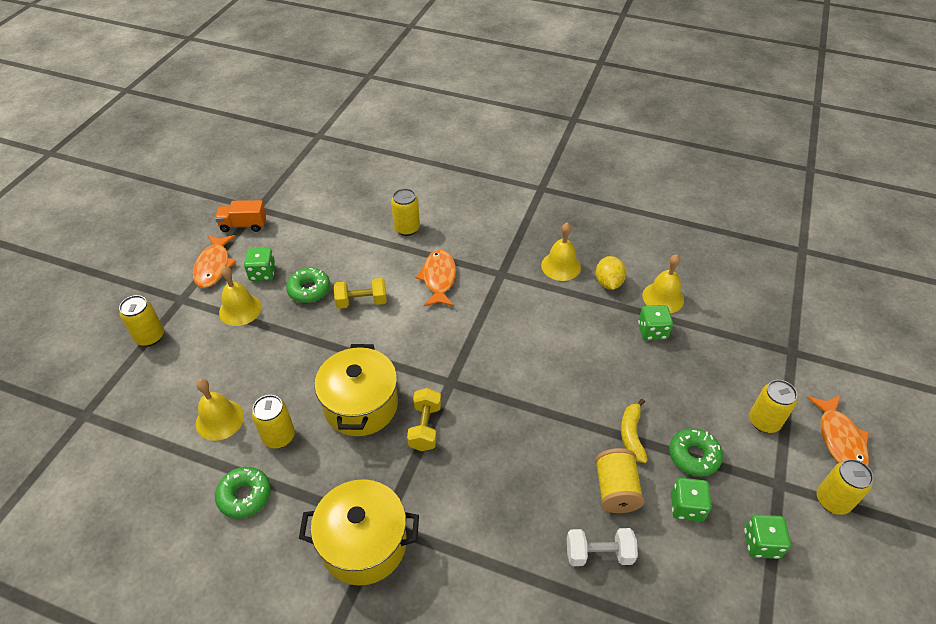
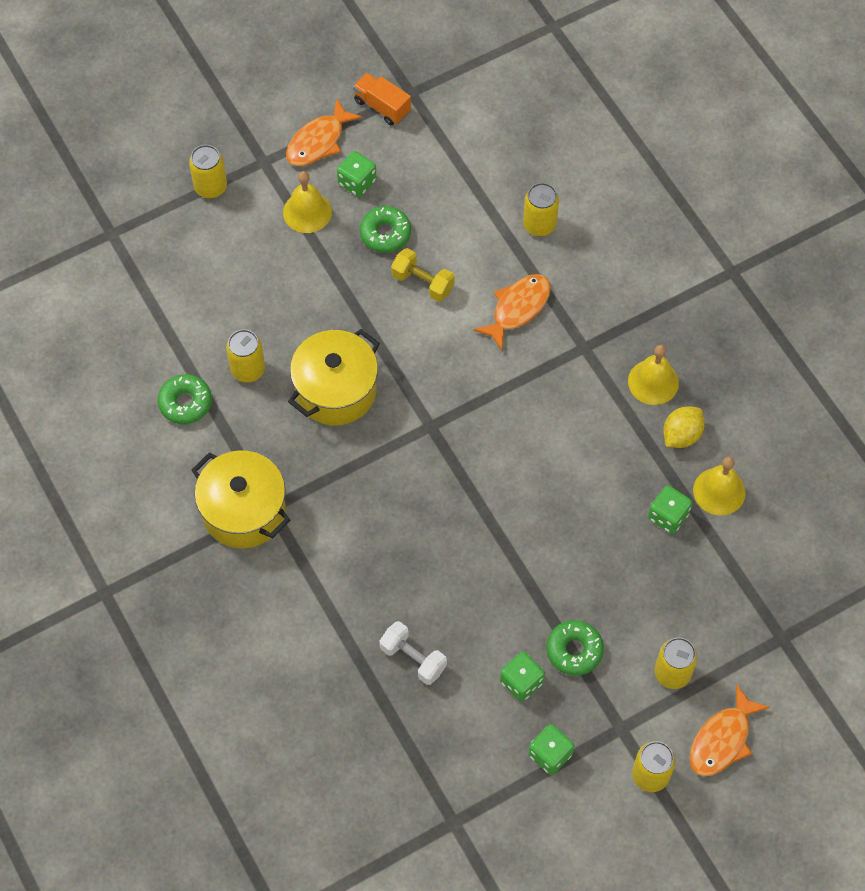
camera: 40 degrees right, 15 degrees up
(220, 419) = (212, 318): yellow bell -> none
(425, 427) = (372, 451): yellow dumbbell -> none
(615, 490) = (477, 624): yellow spool -> none
(631, 435) = (540, 592): yellow banana -> none

